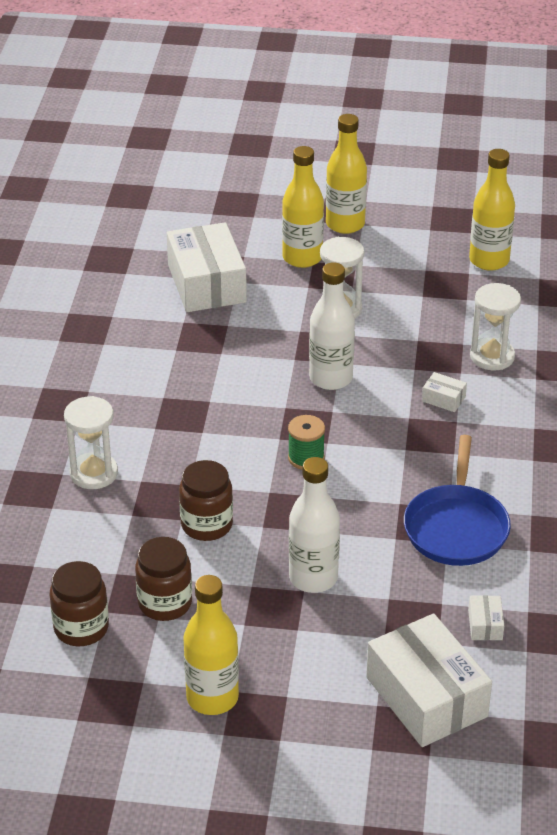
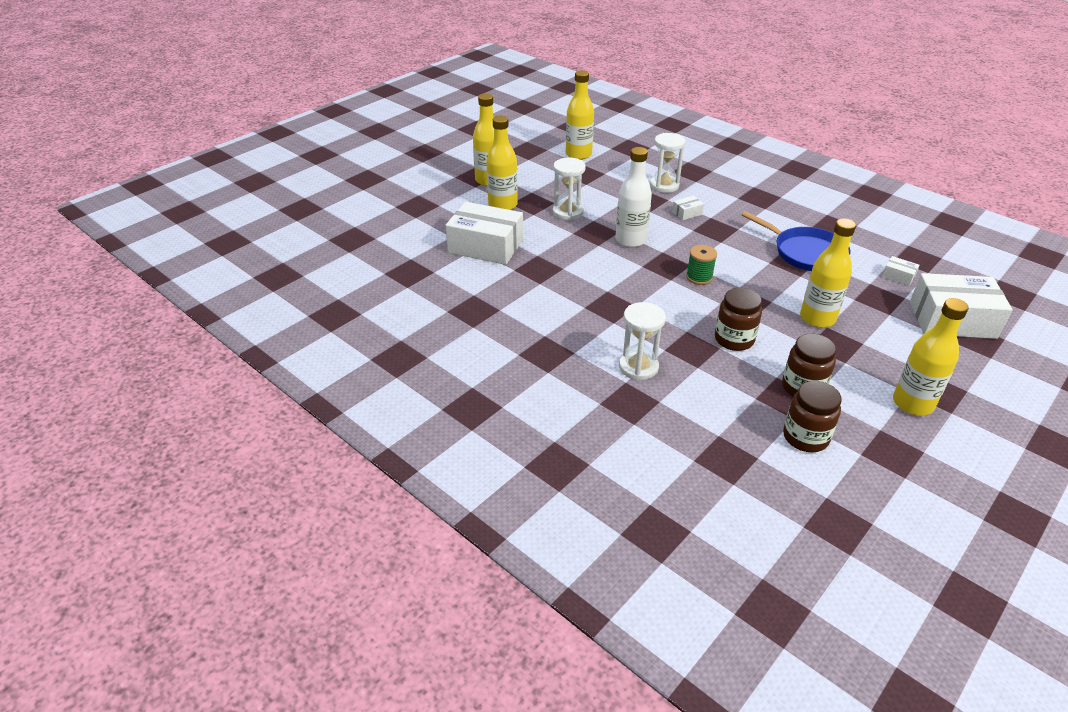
camera: 55 degrees left, 0 degrees up
(313, 578) = (817, 318): white bottle -> yellow bottle

